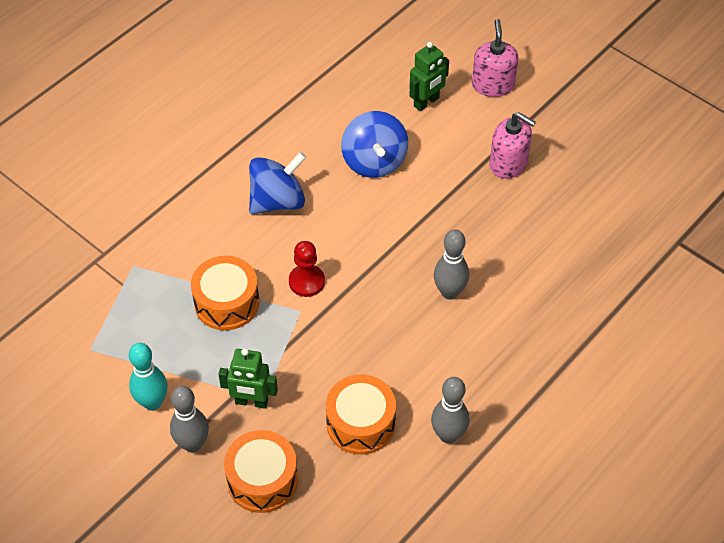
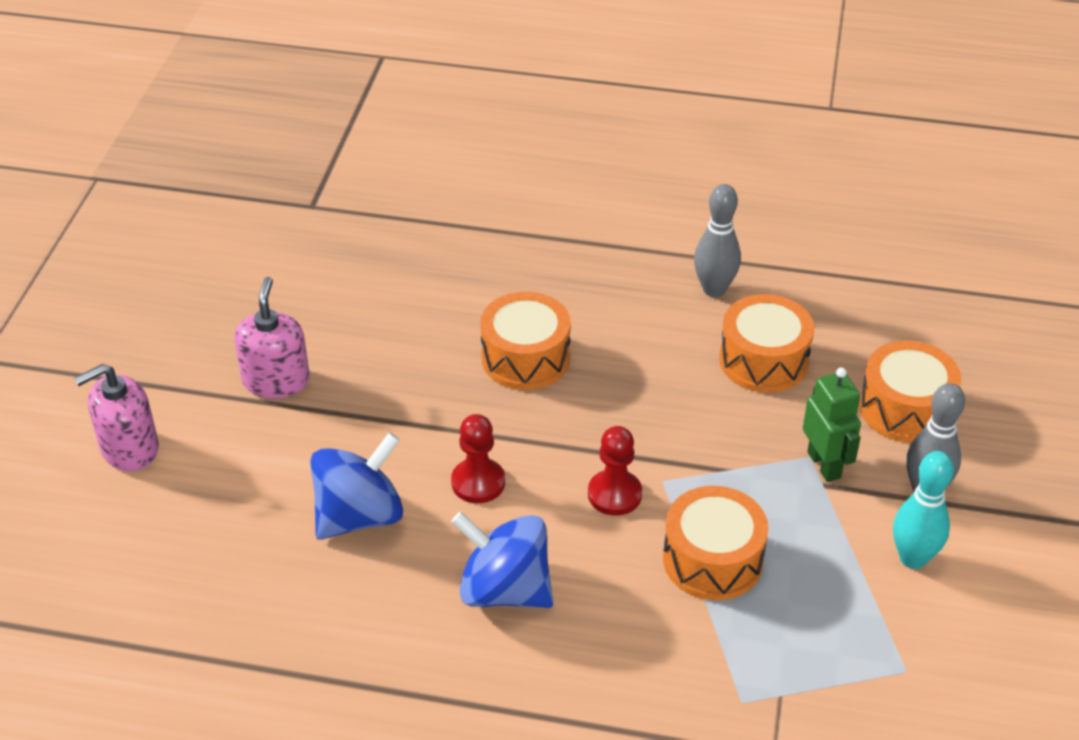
camera: 120 degrees left, 10 degrees down
(361, 223) = (478, 482): none -> red pawn
(426, 102) = (206, 506): green robot -> none
(449, 292) = (525, 358): grey bowling pin -> orange drum

